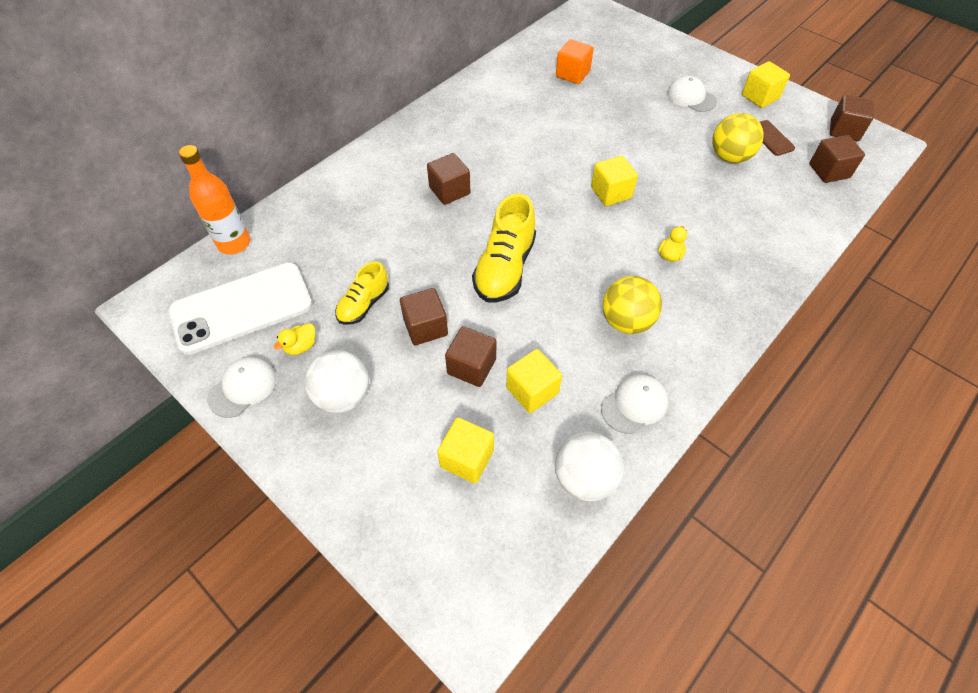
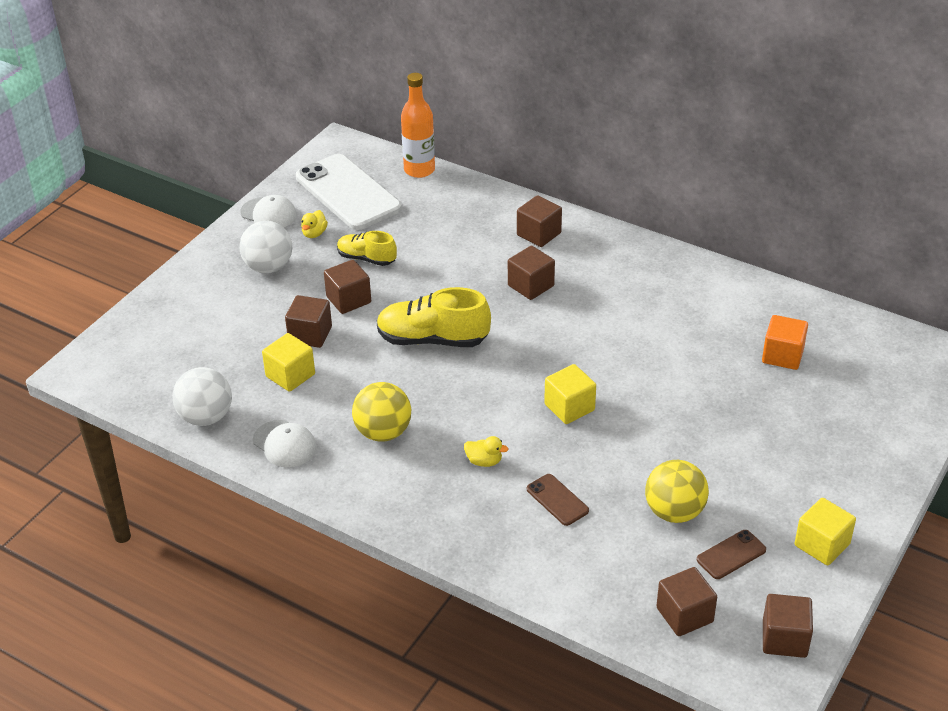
camera: 80 degrees right, 15 degrees down
(301, 346) = (314, 233): yellow duck -> yellow duck turned 105 degrees counterclockwise
(378, 174) = (539, 234): none -> brown cube
(467, 458) = (218, 345): yellow cube -> none
(691, 97) = (785, 471): white cap -> none
(716, 217) = (557, 500): none -> brown phone

